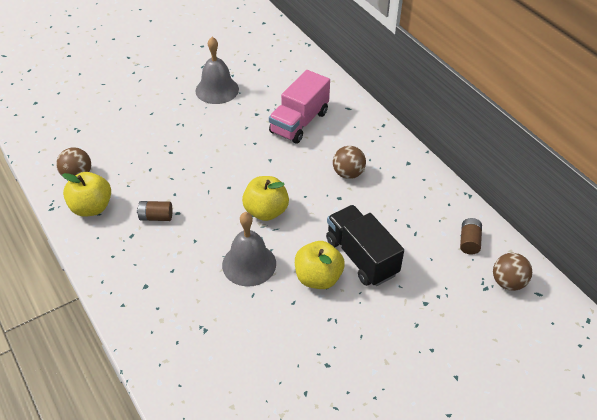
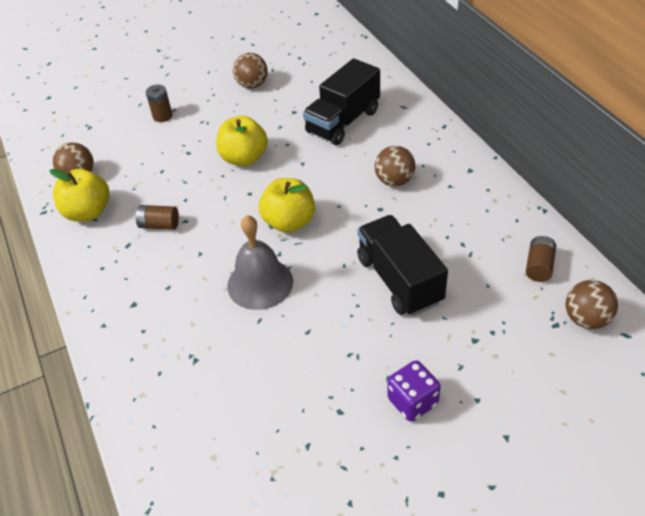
camera: 10 degrees right, 0 degrees up
(142, 119) = (162, 116): none -> brown battery
(217, 90) = (252, 85): grey bell -> brown ball
(299, 122) = (343, 122): pink truck -> black truck
(318, 278) = (342, 303): yellow apple -> yellow apple (244, 158)
(382, 354) = (412, 401): none -> purple dice

